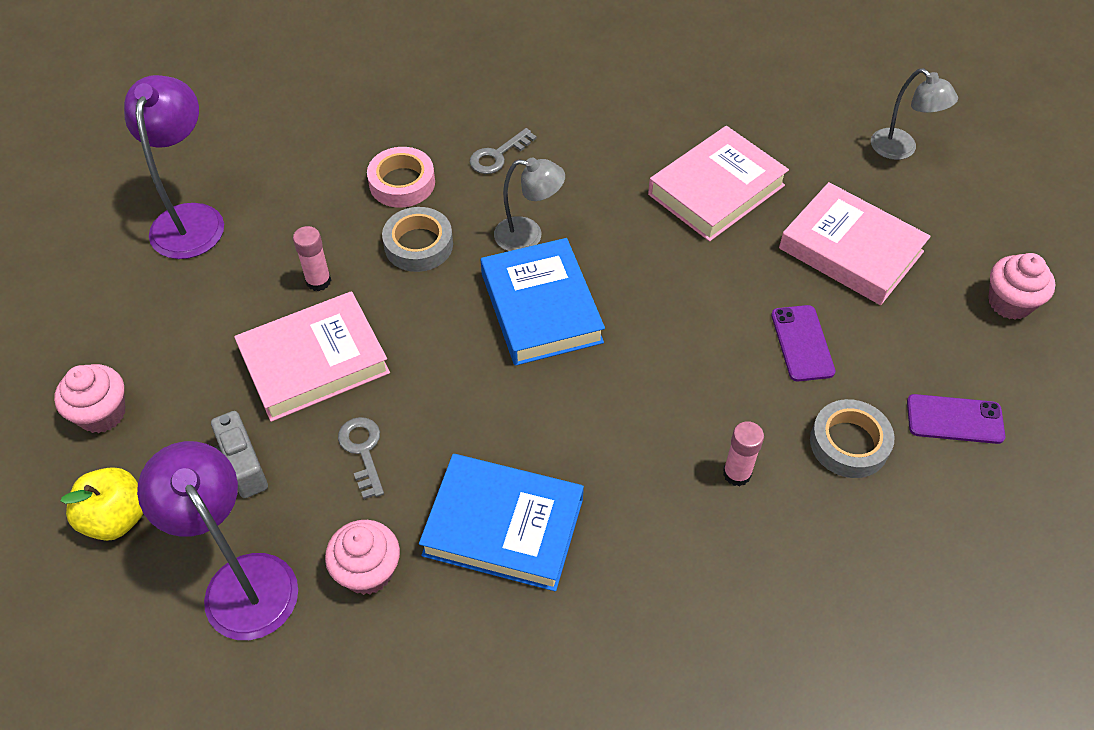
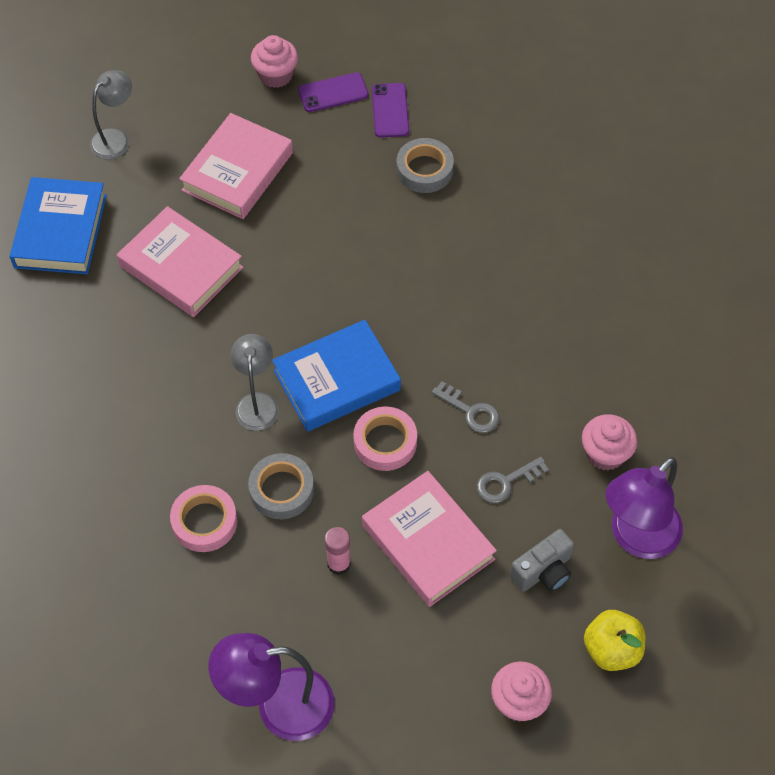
camera: 100 degrees left, 5 degrees up
(449, 341) = (385, 442): none -> pink tape
(498, 155) = (157, 445): grey key -> grey key (470, 411)
(503, 527) = (546, 373): blue book -> blue book (61, 231)
(737, 473) = (465, 234): pink glue stick -> none
(802, 343) = (339, 200): purple phone -> purple phone (333, 93)

